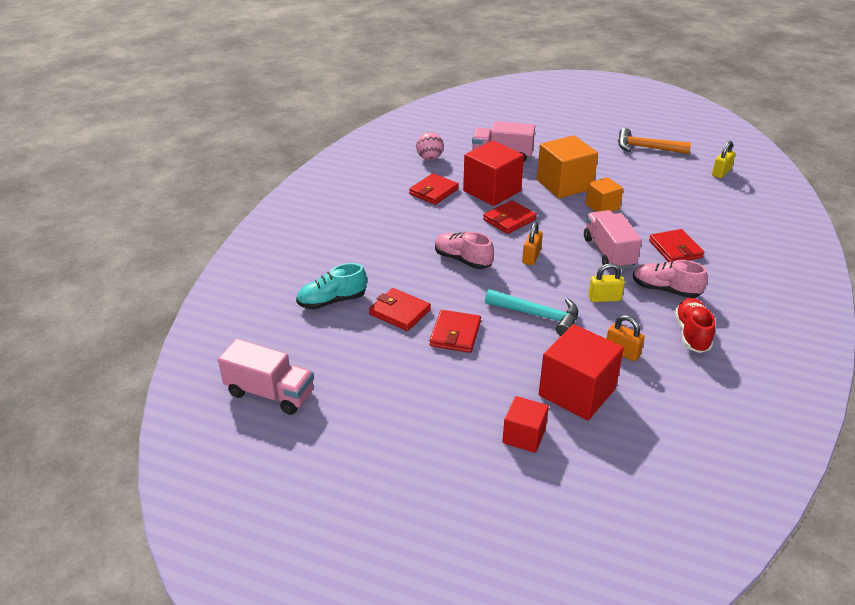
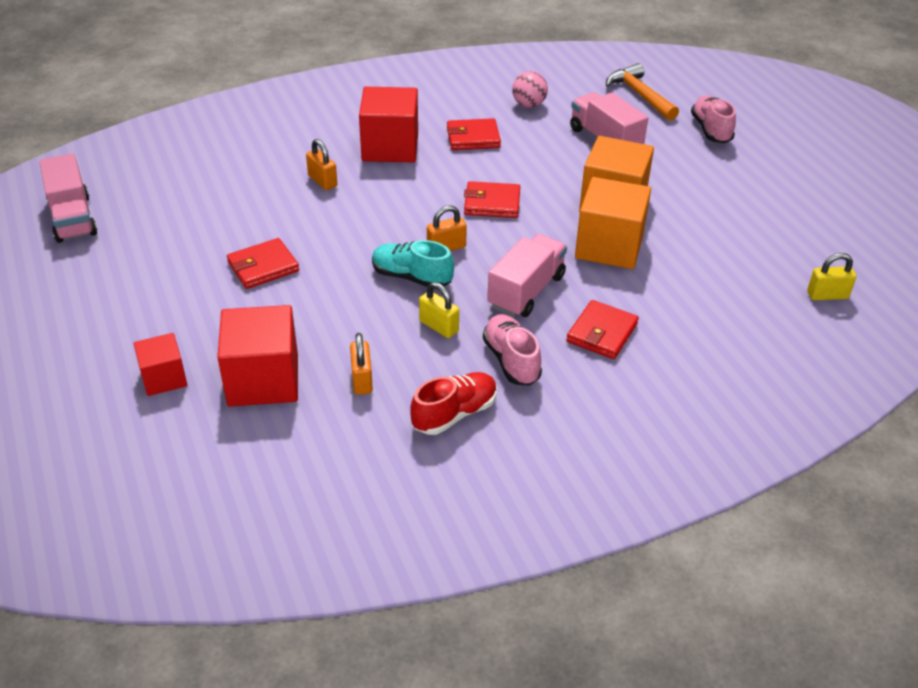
camera: 45 degrees right, 5 degrees up
(332, 301) = (227, 180): turquoise shoe -> turquoise shoe (411, 277)
(394, 265) = (322, 181): none -> orange padlock
(400, 312) = (256, 221): red wallet -> none
(462, 260) = (383, 212): pink shoe -> pink shoe (711, 130)
(492, 191) = (527, 168): red cube -> red cube (390, 147)
(538, 315) = (353, 299): turquoise hammer -> none
(602, 206) = (609, 246): orange cube -> orange cube, size x1.73
(646, 148) = (787, 218): orange hammer -> orange hammer (640, 95)

